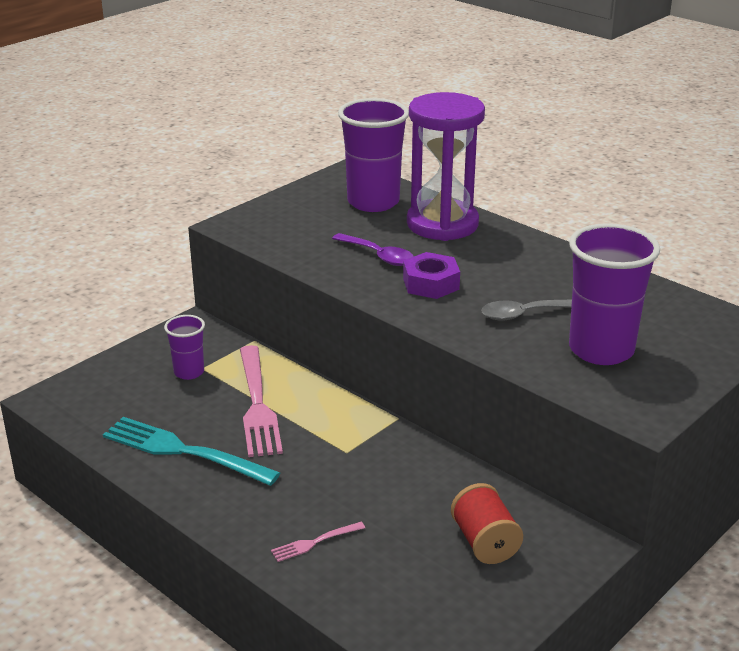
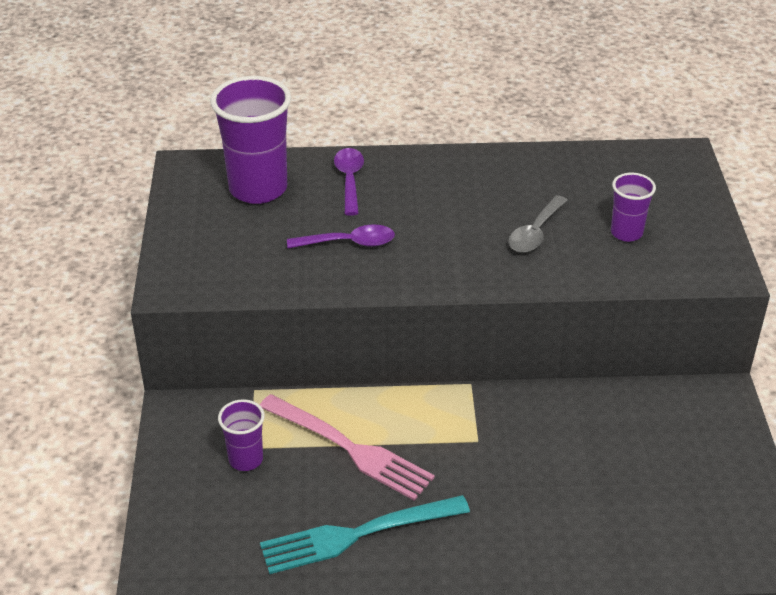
camera: 45 degrees left, 10 degrees up
(315, 542) = (565, 532): pink fork -> none
(431, 284) = (430, 246): purple nut -> none
(442, 224) = (349, 180): purple hourglass -> purple spoon
(484, 542) = (665, 443): red spool -> none
(601, 350) = (626, 233): purple cup -> purple cup, size x0.53

